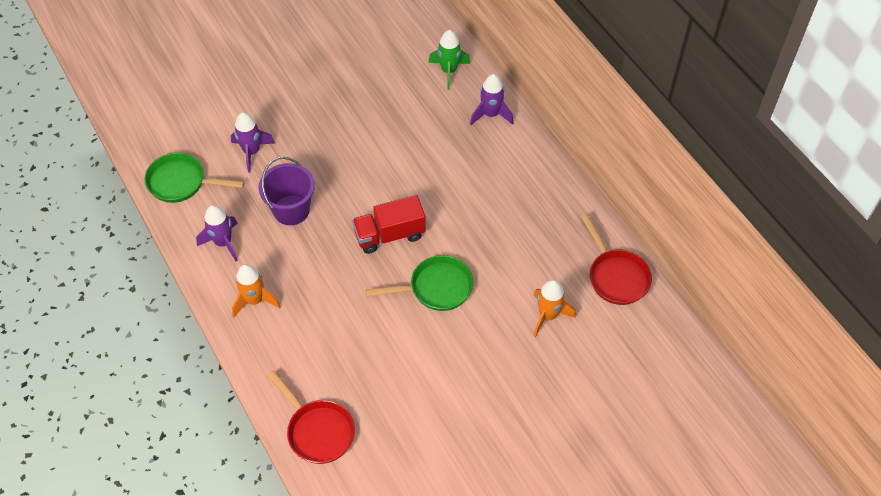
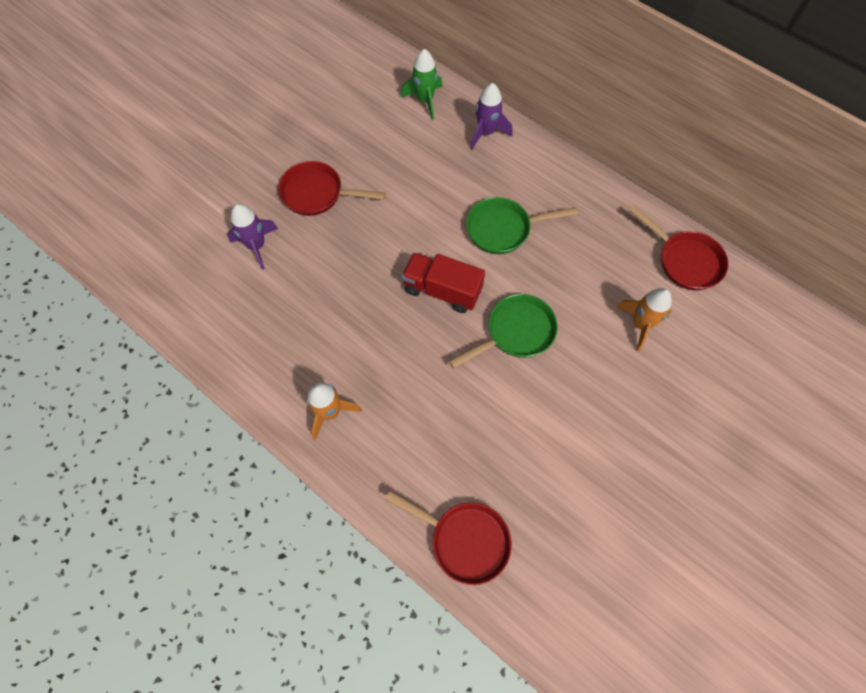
camera: 20 degrees left, 10 degrees up
(181, 182) = (193, 304): green pan -> green pan (503, 229)
(223, 243) = (268, 357): purple rocket -> none
(291, 210) = (327, 296): purple bucket -> none
(320, 124) = (317, 194): none -> red pan
(389, 235) = (442, 290): red truck -> red truck turned 60 degrees clockwise

